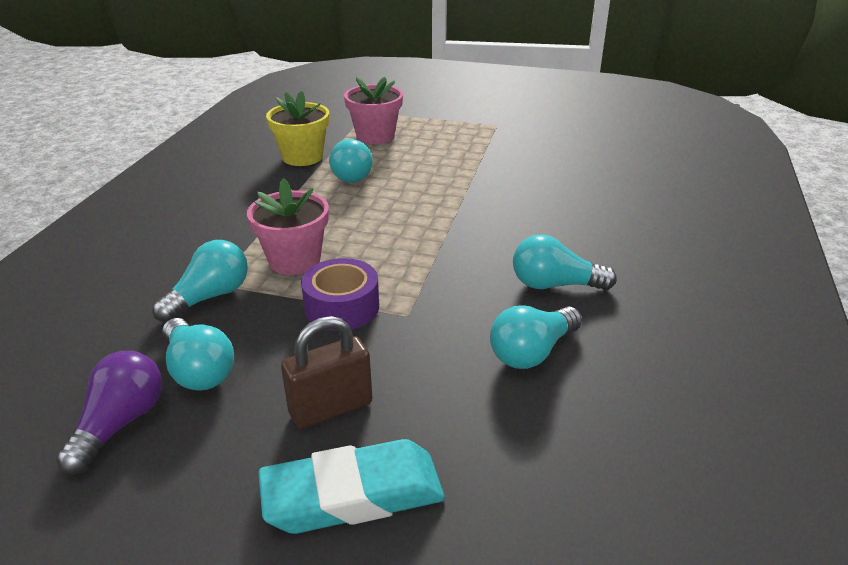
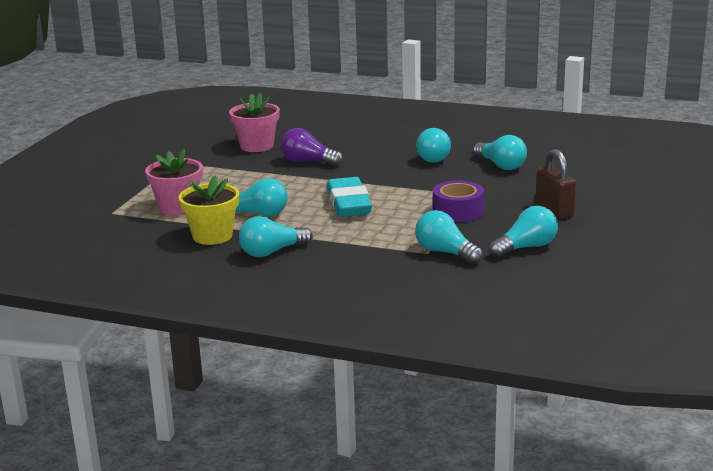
camera: 85 degrees left, 10 degrees down
(120, 424) = (577, 263): purple light bulb -> purple light bulb (308, 162)
(253, 188) = (272, 252): none -> turquoise light bulb
(294, 260) = (398, 228): pink flower pot -> pink flower pot (257, 146)
(353, 495) = (613, 204): turquoise eraser -> turquoise eraser (349, 203)

